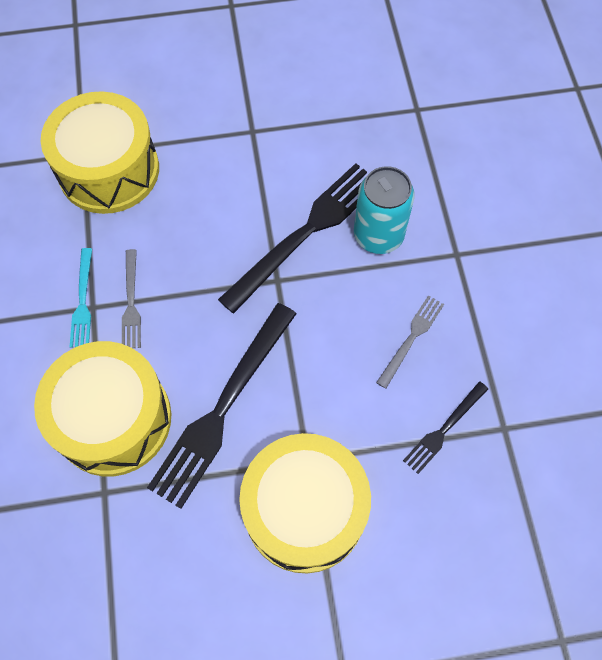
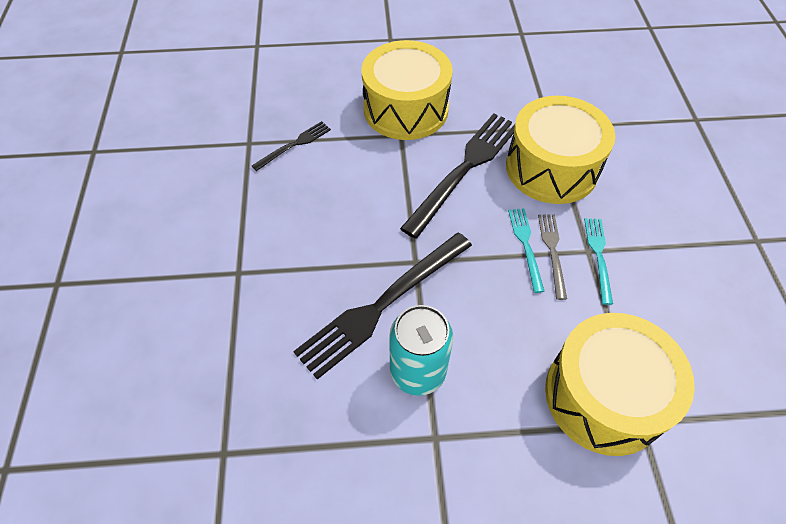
camera: 175 degrees left, 10 degrees down
(159, 307) = (526, 245): none -> turquoise fork
(378, 235) = (309, 296): turquoise can -> turquoise can (417, 371)
(411, 338) = (302, 205): grey fork -> none

